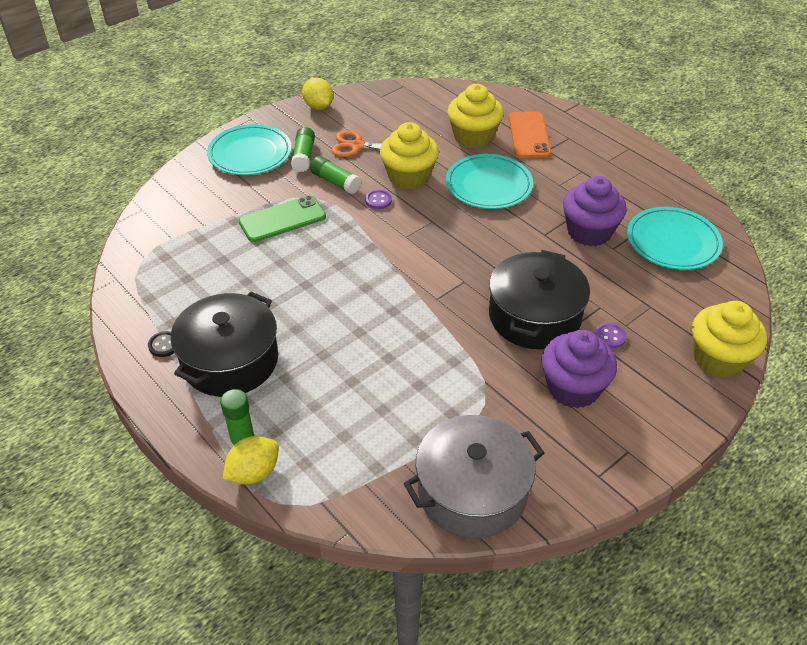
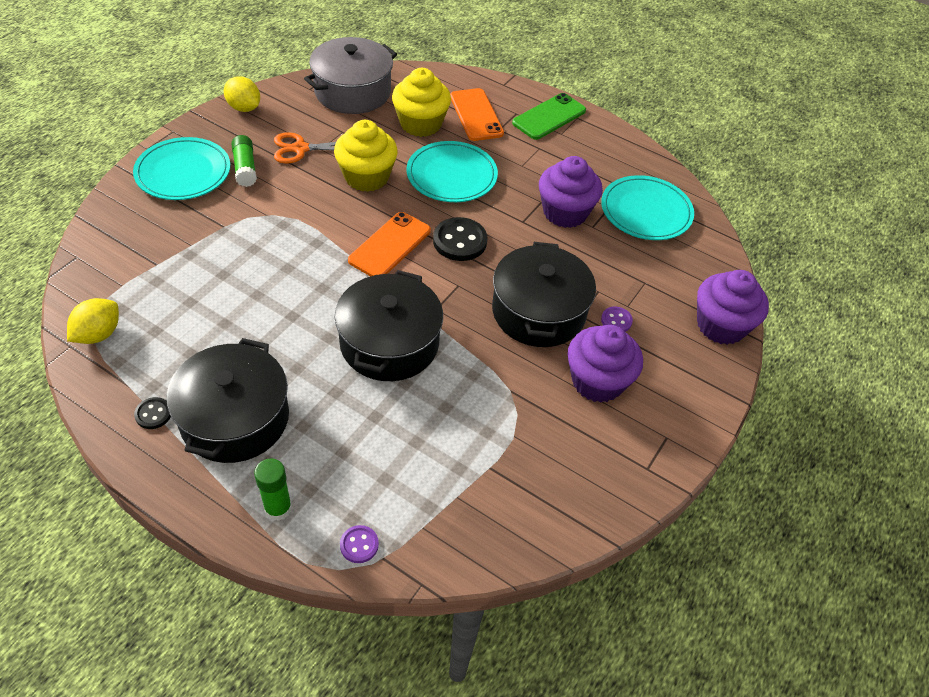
camera: 20 degrees left, 5 degrees up
(254, 473) = (301, 541): yellow lemon -> yellow lemon (98, 334)
(282, 219) = (243, 245): green phone -> green phone (549, 117)
(335, 182) = (289, 193): green glue stick -> none
(378, 200) = (342, 208): purple button -> purple button (359, 545)
(384, 321) = (389, 343): none -> black pot
(411, 238) = (390, 245): none -> orange phone
(472, 491) = (533, 511): grey pot -> grey pot (352, 92)
(478, 243) = (460, 241): none -> black button
(718, 358) = (721, 325): yellow cupcake -> purple cupcake

